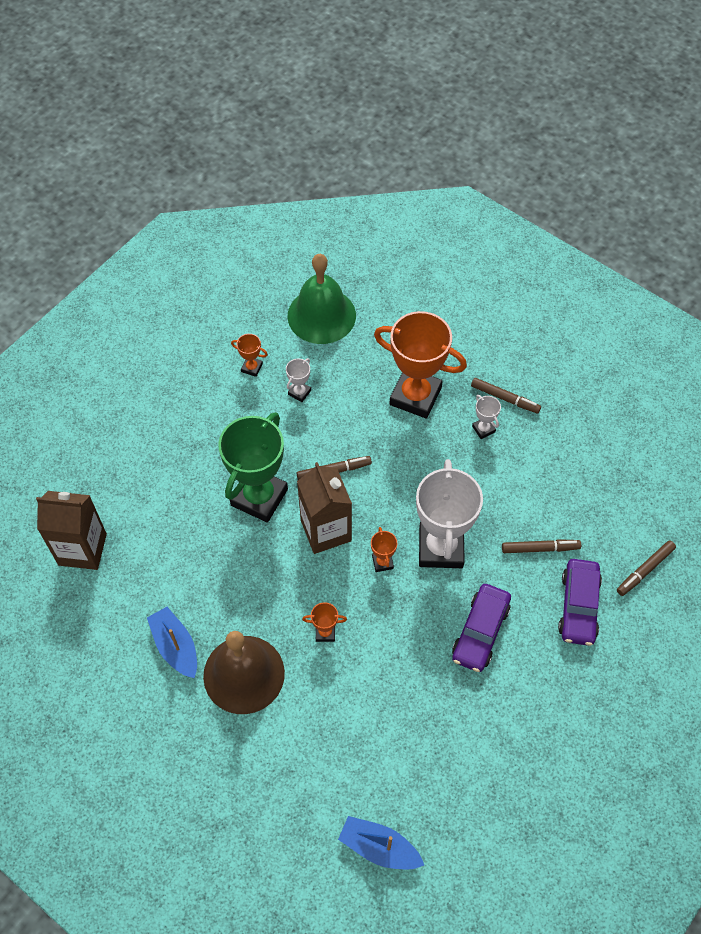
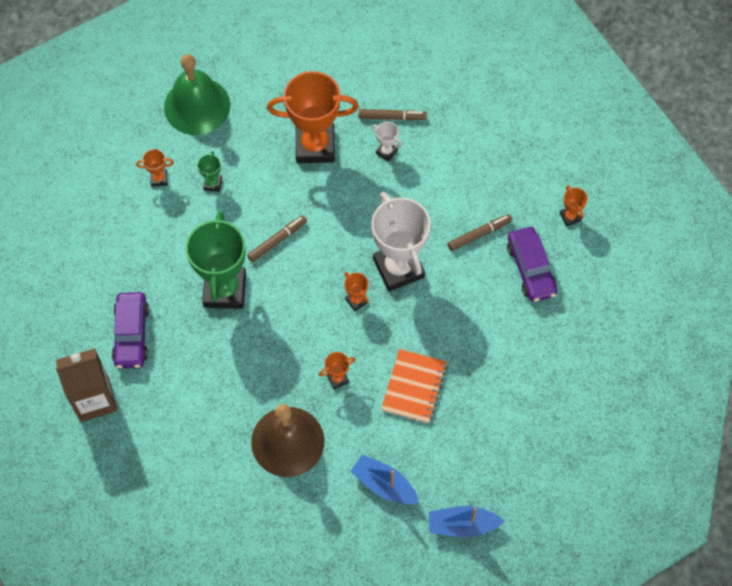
camera: 25 degrees left, 5 degrees up
(175, 646) = (219, 444): blue boat -> blue boat (384, 485)
(299, 392) = (213, 184): white trophy -> green trophy
(326, 530) = (296, 294): brown carton -> none
(398, 676) = (414, 387): none -> orange notebook
(480, 632) = (462, 323): purple car -> purple car (131, 334)
(645, 570) = (570, 217): brown marker -> orange trophy

